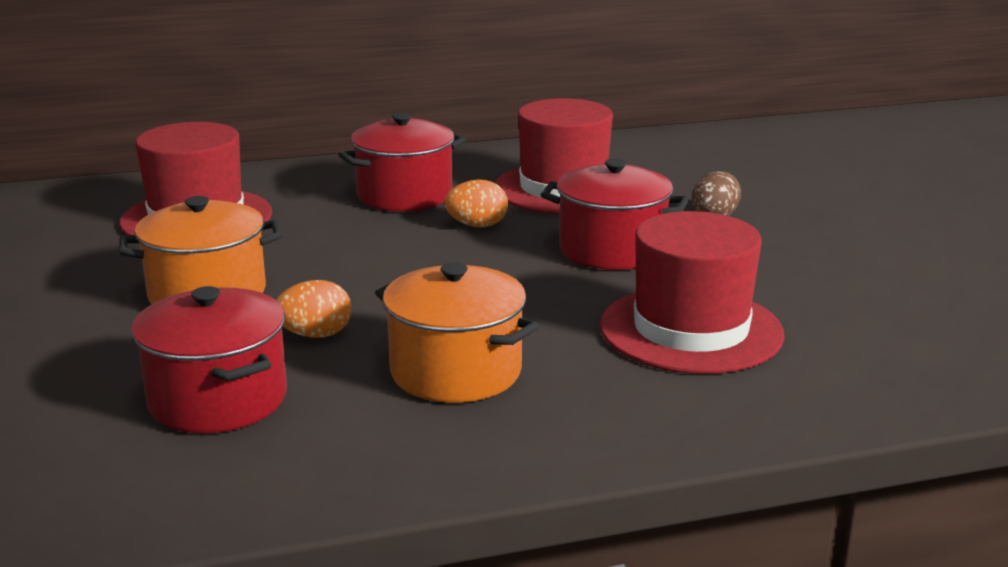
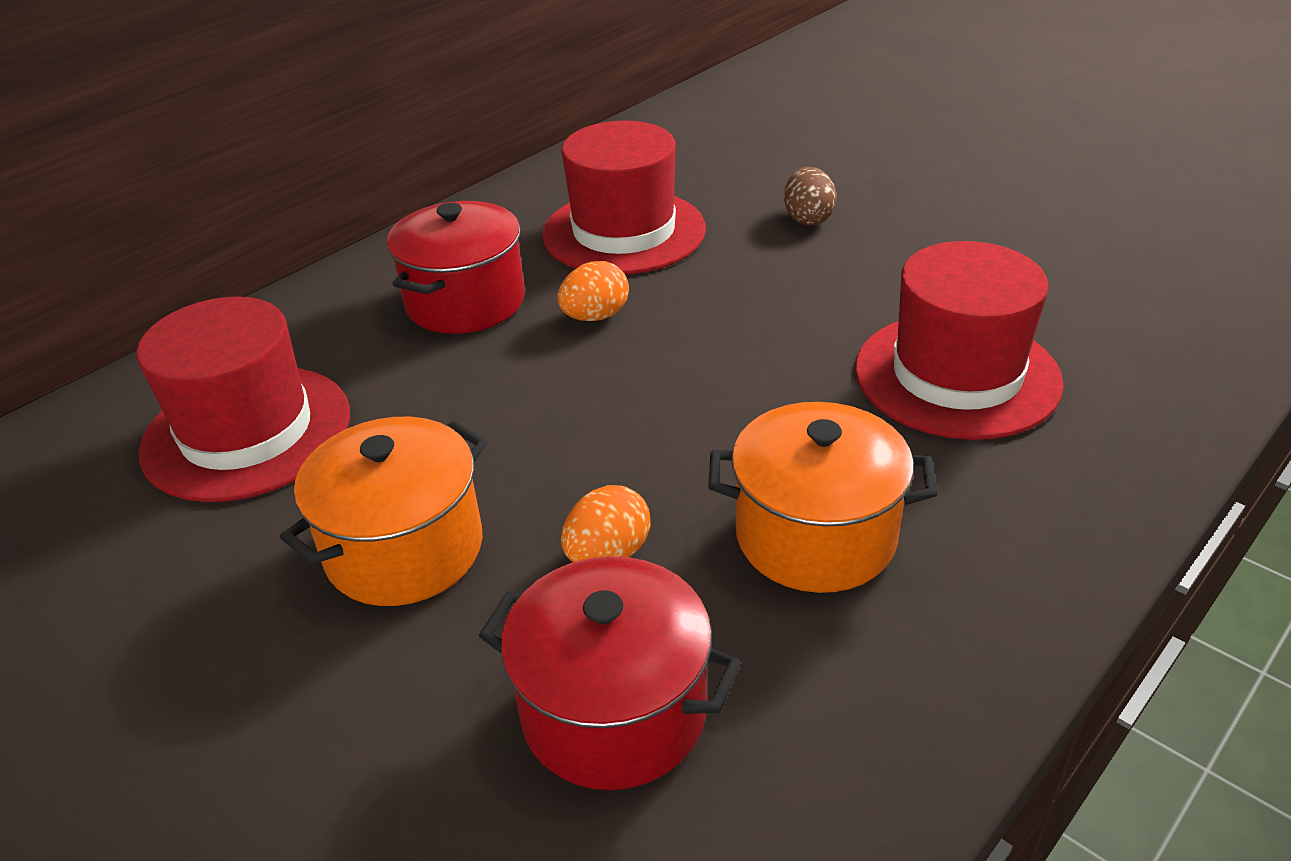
camera: 30 degrees left, 15 degrees up
(612, 250) = (767, 298): red pot -> none

